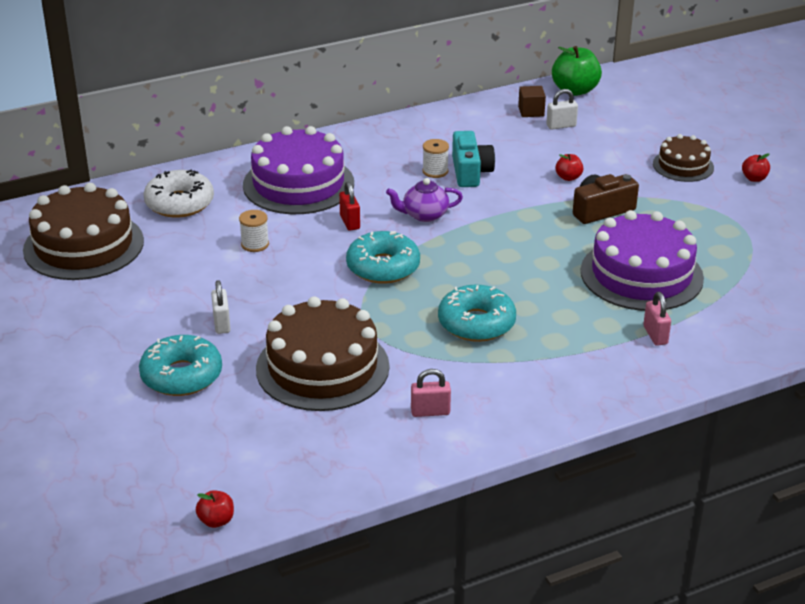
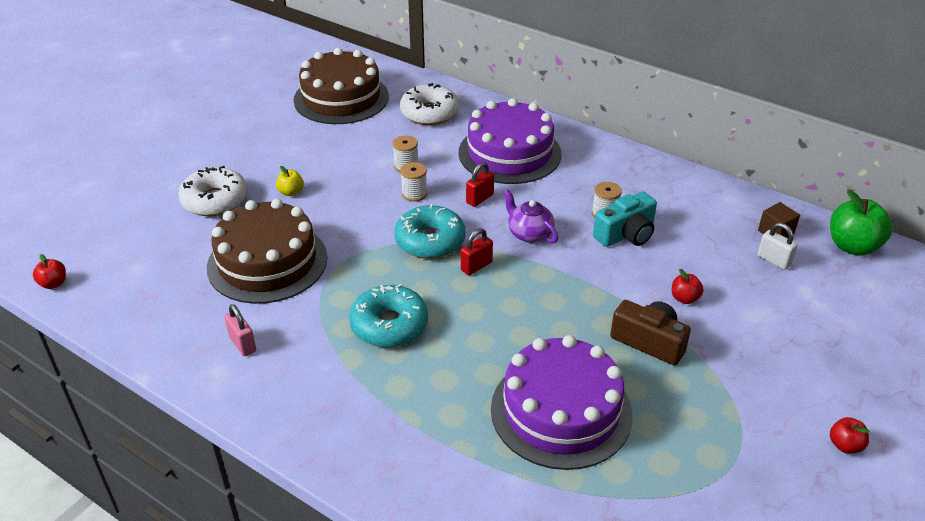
camera: 60 degrees right, 5 degrees up
(181, 376) = (215, 200): turquoise donut -> white donut
(222, 323) = (291, 192): white padlock -> yellow apple
(304, 253) = (414, 194): none -> white spool
(441, 255) = (476, 266): none -> red padlock
(655, 335) = (461, 458): pink padlock -> none
(683, 166) = (803, 375): brown cake -> none

